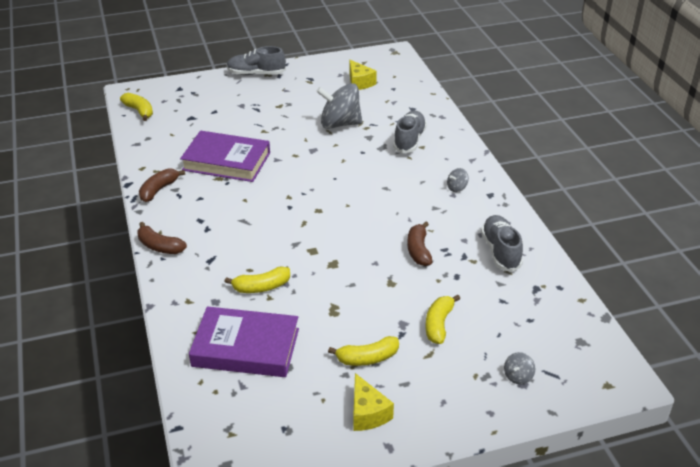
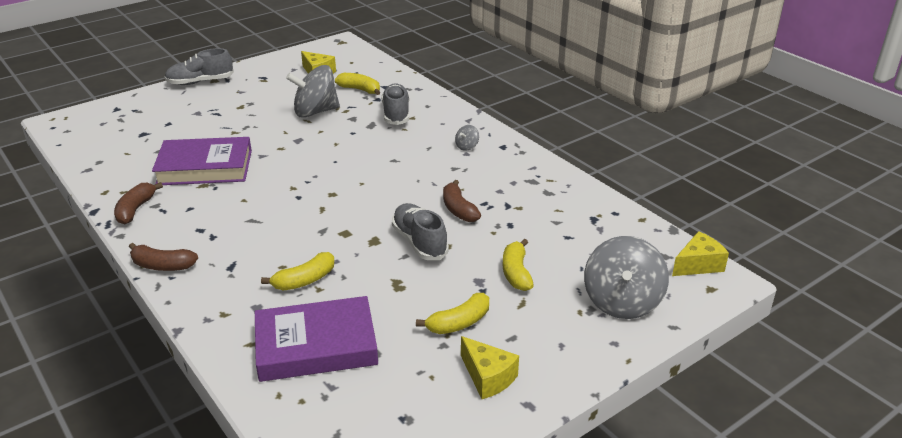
camera: 20 degrees left, 5 degrees down
(139, 111) = (77, 137): yellow banana -> yellow banana (360, 90)
(500, 251) = (541, 193): grey shoe -> grey shoe (419, 242)
(518, 376) = (622, 302): grey spinning top -> grey spinning top, size x2.35
(609, 359) = (698, 265): none -> yellow cheese

